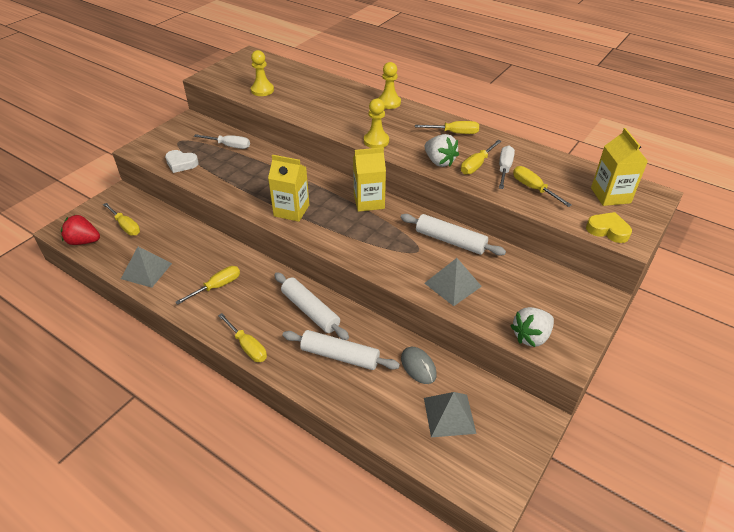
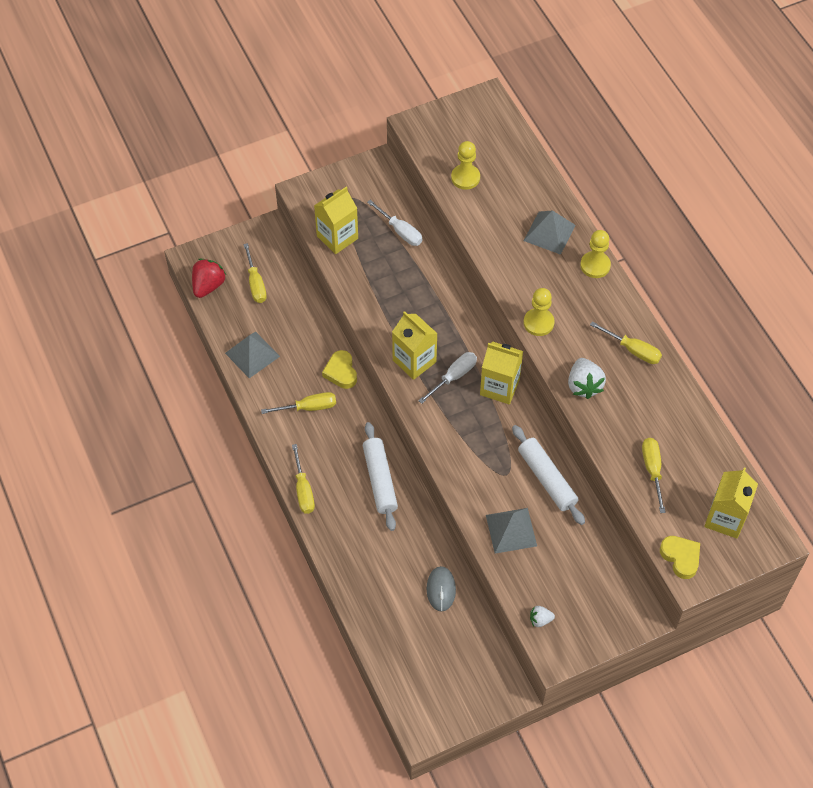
camera: 30 degrees right, 15 degrees up
(84, 241) = (208, 286): red strawberry -> red strawberry turned 75 degrees clockwise
(181, 164) = (337, 237): white heart -> yellow carton
(231, 254) = (341, 372): none -> yellow heart
(340, 356) = (378, 542): white rolling pin -> none
(449, 415) = (436, 648): grey pyramid -> grey pyramid (549, 233)
(477, 165) = (620, 409): yellow screwdriver -> none
(504, 169) = (644, 429): white screwdriver -> white screwdriver (453, 377)
(531, 336) = (540, 620): white strawberry -> white strawberry, size x0.54

